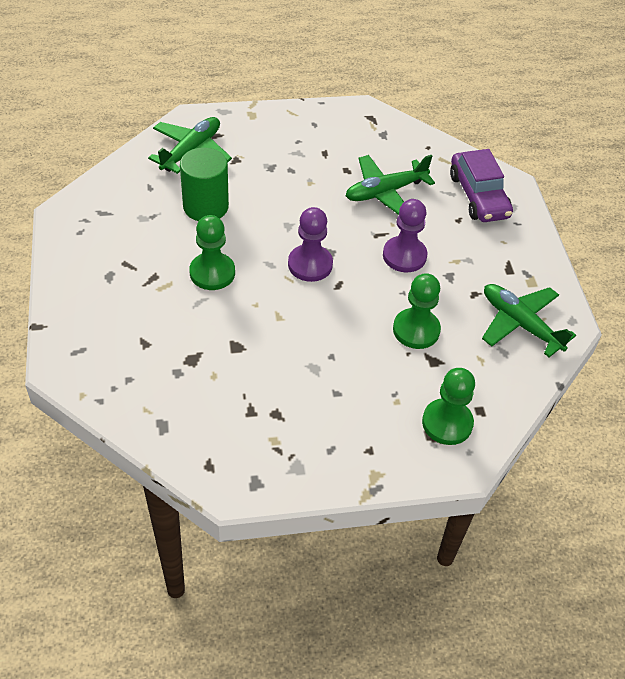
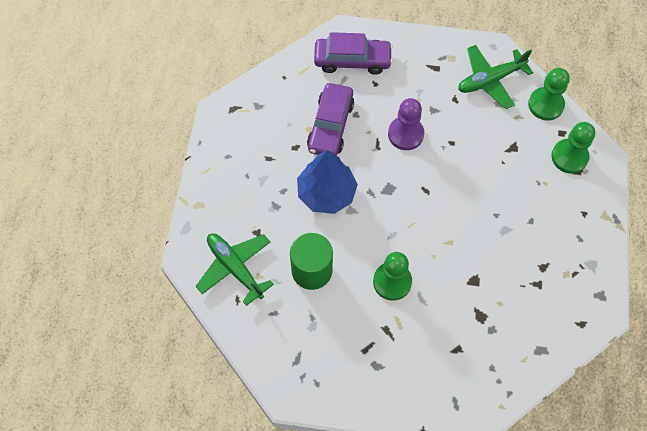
camera: 70 degrees left, 15 degrees up
(301, 202) = (326, 193): none -> blue tree
(310, 264) = (399, 205): purple pawn -> none
(385, 192) = (330, 126): green plane -> purple car
(416, 330) = (482, 150): green pawn -> green pawn (545, 105)

